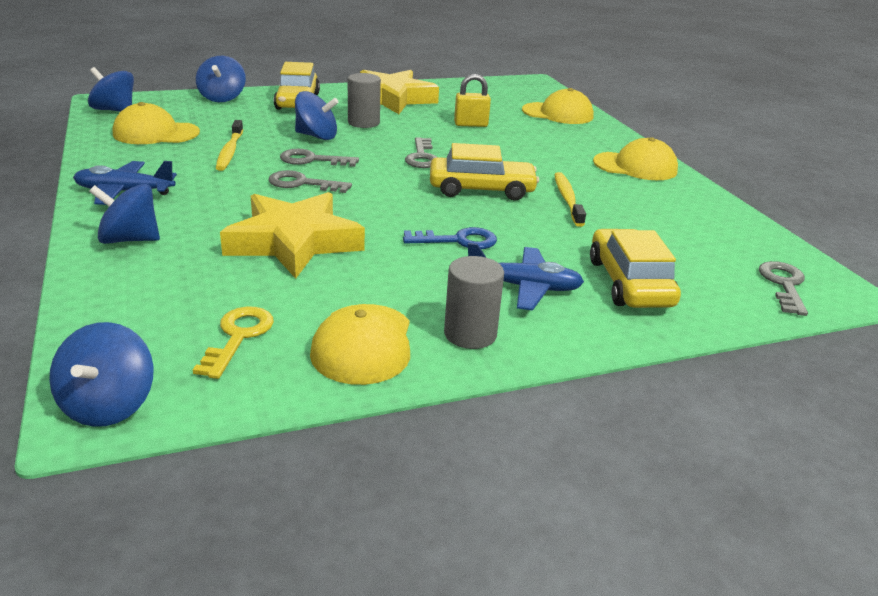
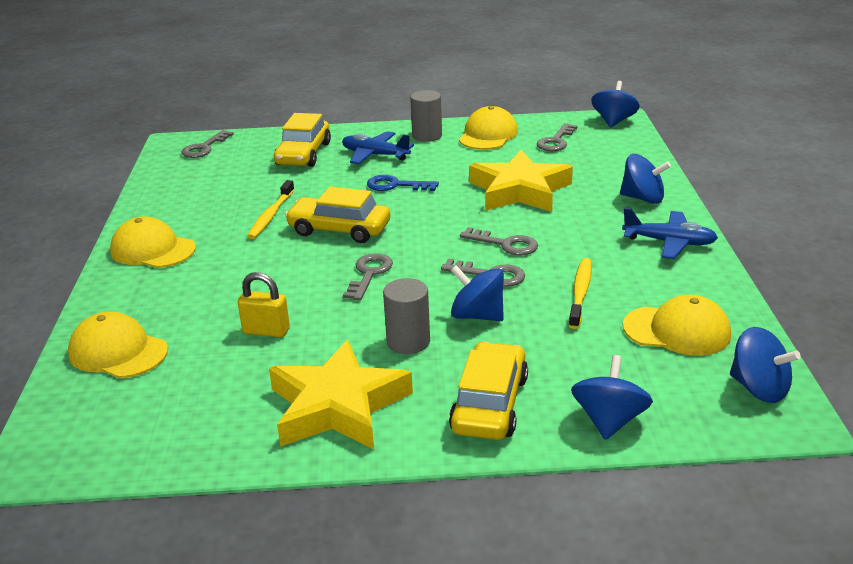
camera: 160 degrees left, 0 degrees up
(238, 337) = (556, 141): yellow key -> grey key

